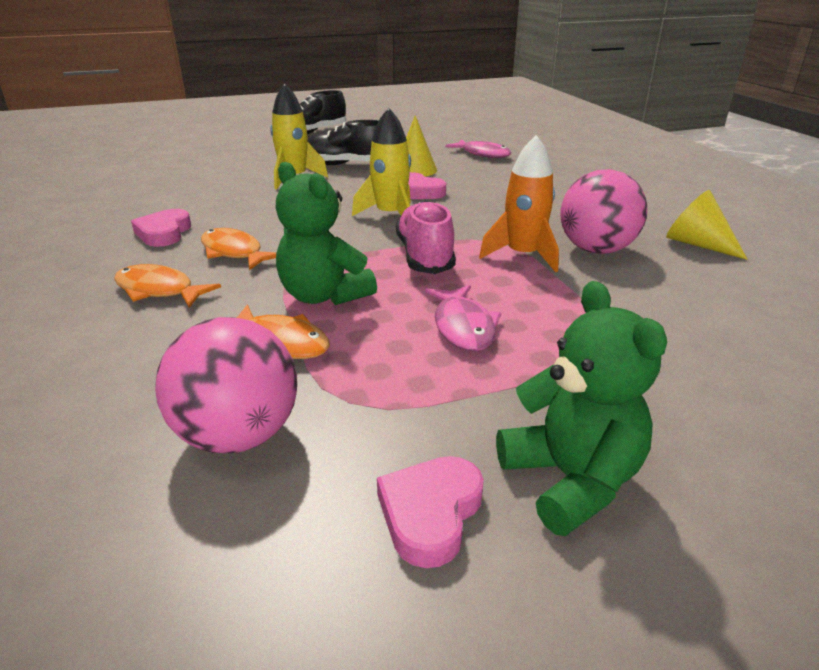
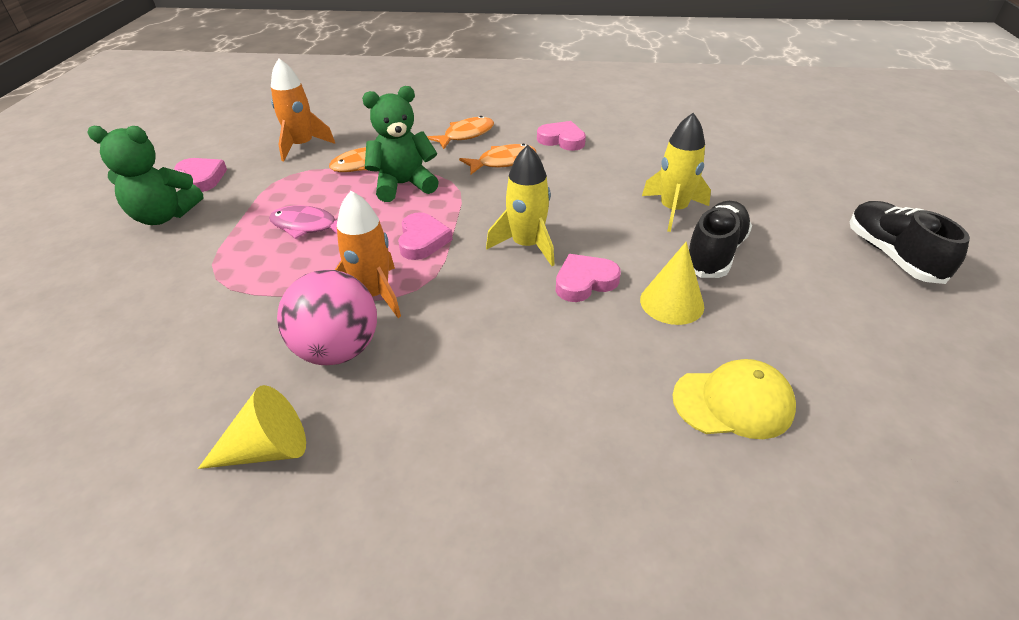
camera: 115 degrees right, 10 degrees up
(238, 435) = (302, 146): pink ball -> orange rocket
(425, 256) = (422, 240): pink shoe -> pink heart
(482, 154) = (733, 402): pink fish -> yellow cap

